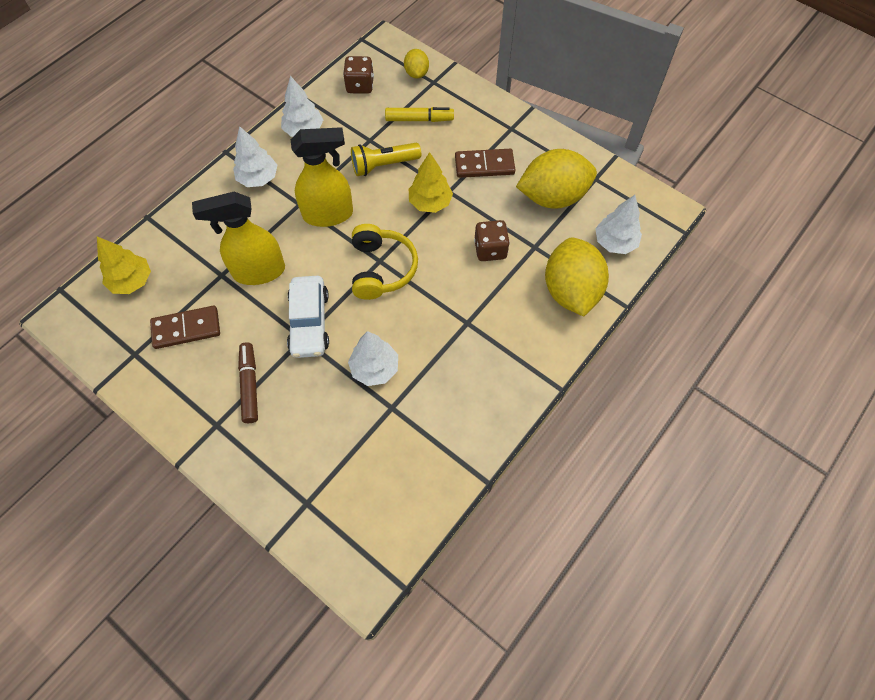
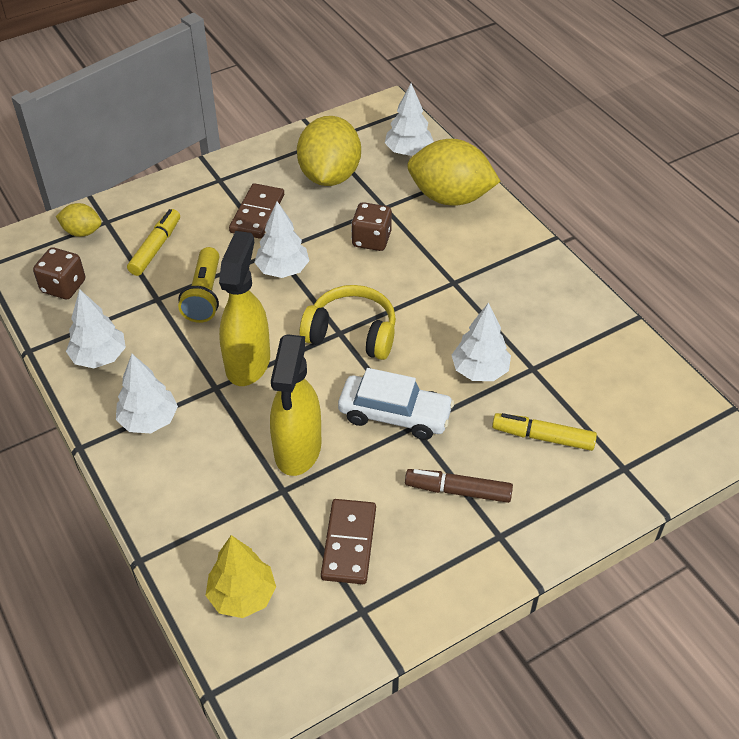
camera: 70 degrees left, 15 degrees down
(319, 432) = (542, 437): none -> yellow marker
(430, 203) = (283, 270): yellow tree -> white tree

